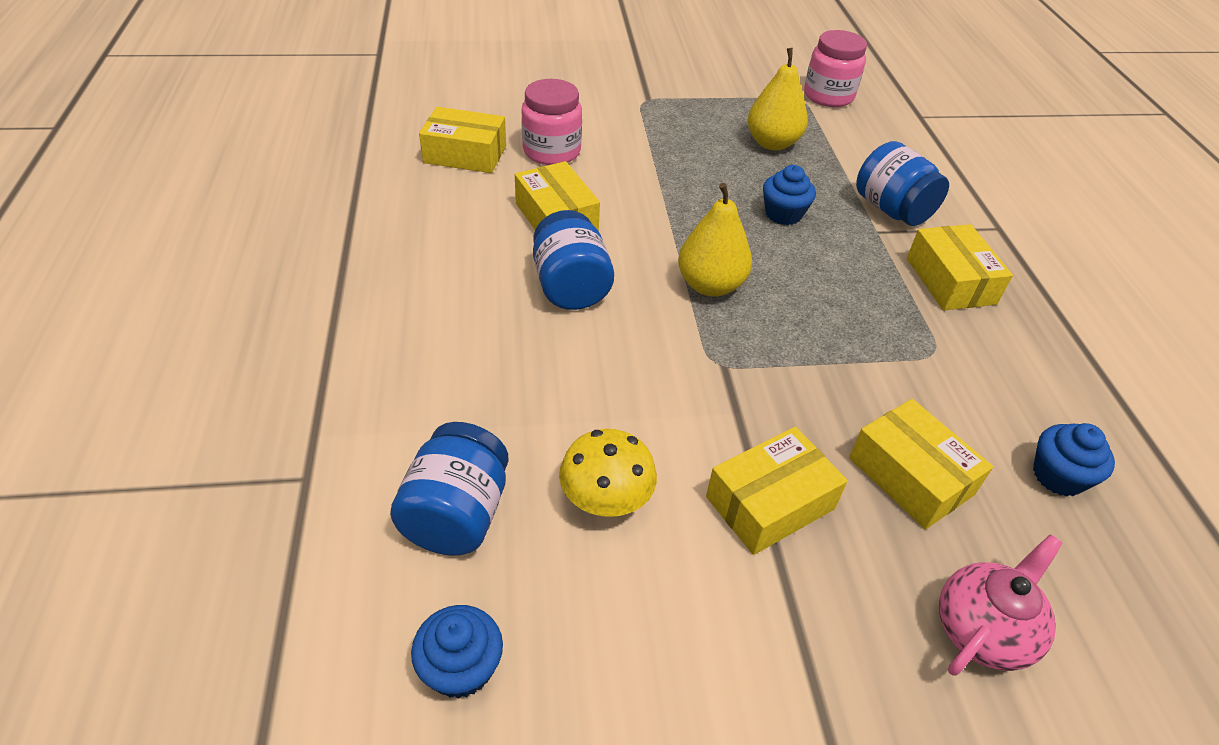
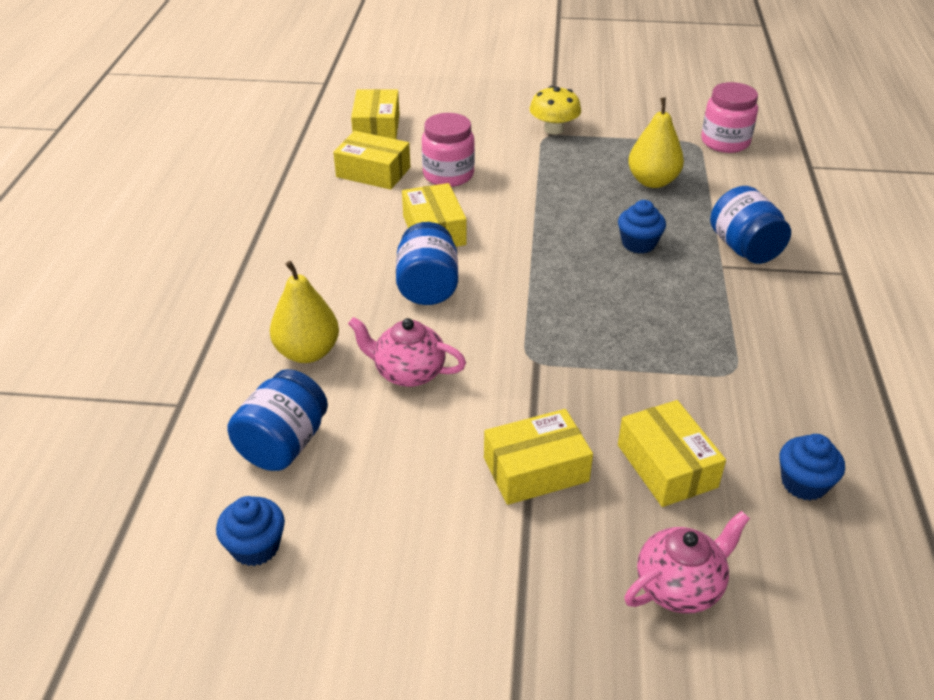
camera: 15 degrees right, 5 degrees down
(581, 397) = (408, 372): none -> pink teapot
(606, 498) = (402, 448): yellow mushroom -> yellow mushroom (554, 129)
(710, 285) = (549, 297): yellow pear -> yellow pear (307, 352)
(950, 281) = (774, 314): yellow box -> yellow box (376, 127)

